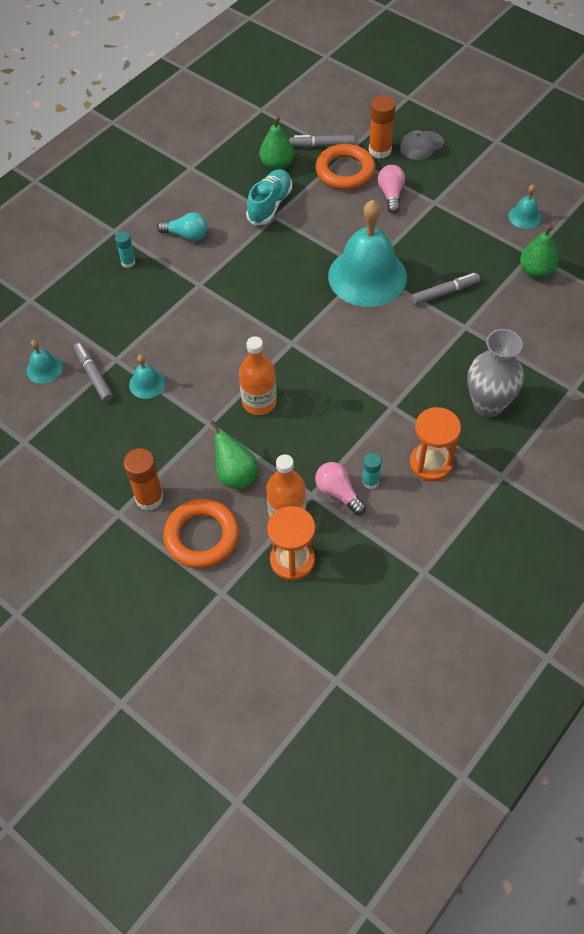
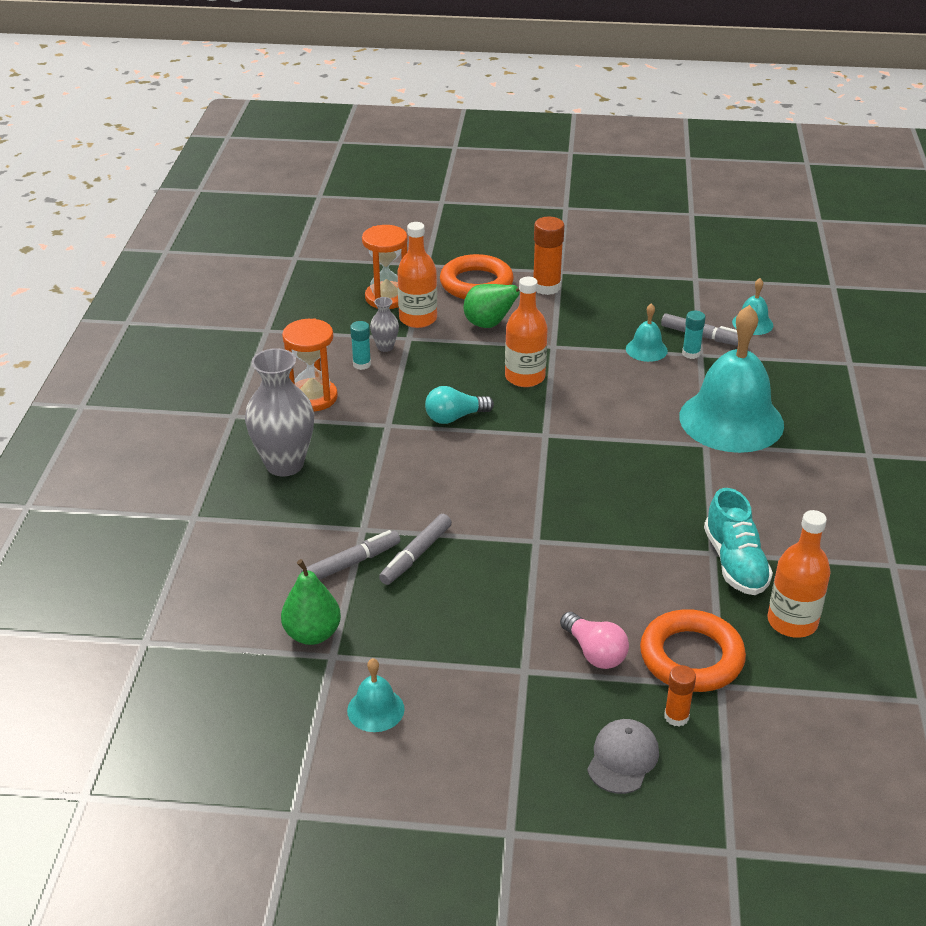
camera: 145 degrees right, 20 degrees down
(128, 262) = (807, 432): turquoise glue stick -> turquoise glue stick (691, 354)
(186, 235) = (785, 485): turquoise light bulb -> turquoise light bulb (455, 417)
(277, 164) = (792, 622): green pear -> orange bottle
(322, 145) = (766, 683): grey marker -> grey marker (351, 563)
(338, 493) = (385, 347): pink light bulb -> grey vase
(367, 276) = (527, 533): turquoise bell -> turquoise bell (731, 420)
(380, 150) = (676, 717): orange glue stick -> orange glue stick, size x0.59

